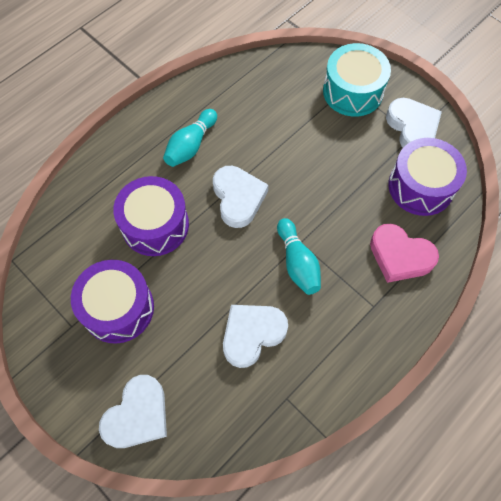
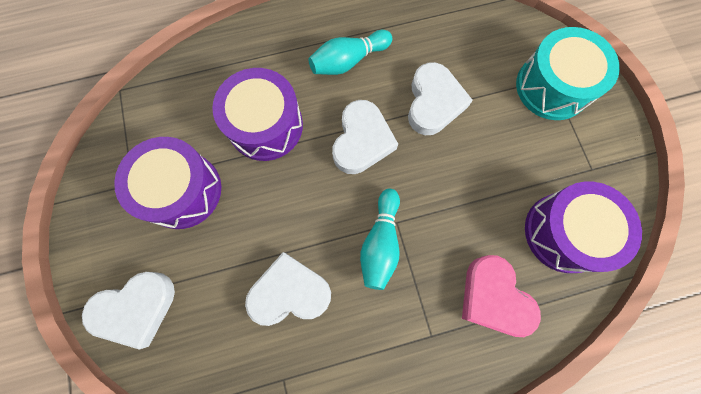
camera: 30 degrees right, 10 degrees up
(412, 128) = (595, 161): white heart -> white heart (433, 103)

